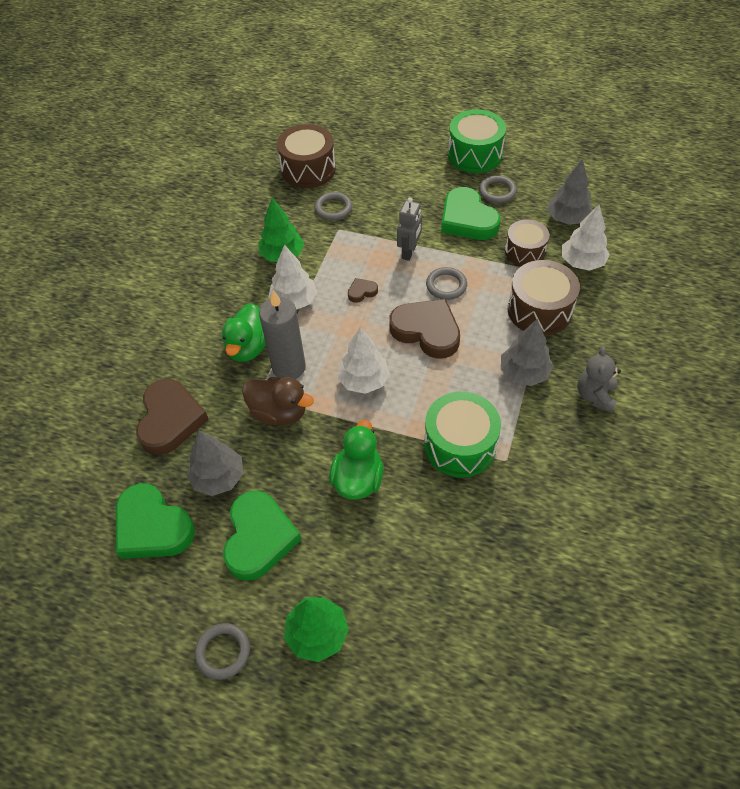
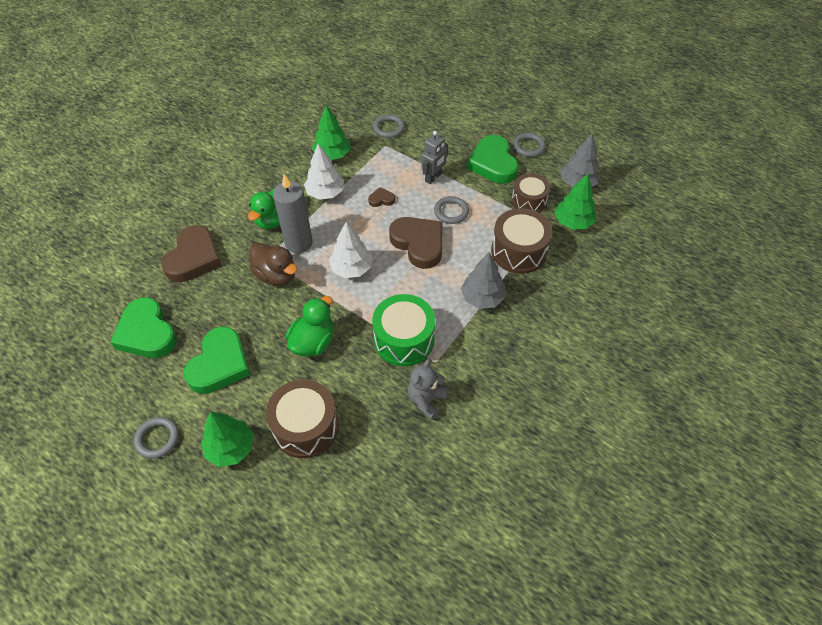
camera: 15 degrees right, 0 degrees up
(218, 477) = (210, 311): grey tree -> none
(308, 169) = (382, 92): brown drum -> brown drum (305, 427)
(474, 154) = (524, 112): green drum -> none
(582, 262) = (573, 222): white tree -> green tree
(595, 395) = (532, 332): grey teddy bear -> grey teddy bear (426, 400)

